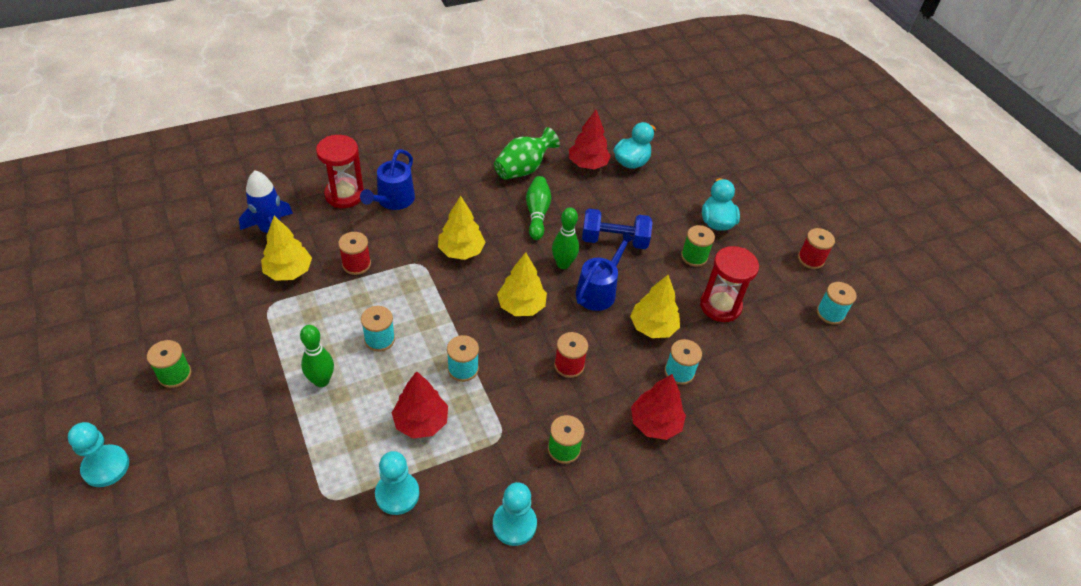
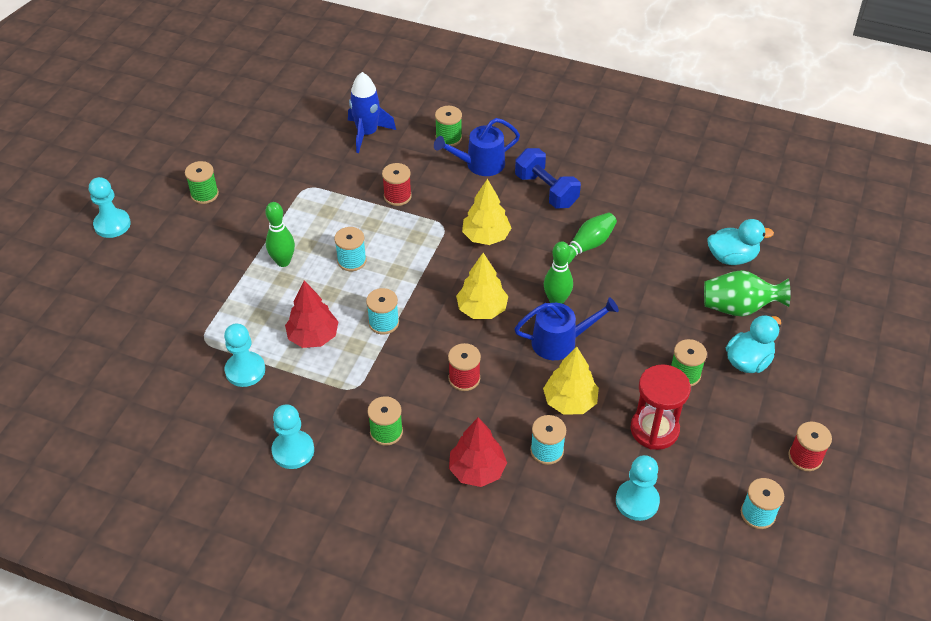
camera: 50 degrees right, 0 degrees up
(288, 271) = (346, 171): yellow tree -> none
(344, 195) = (448, 138): red hourglass -> green spool
(523, 169) = (619, 203): green vase -> green vase (738, 308)
(588, 164) = (685, 234): red tree -> none
(614, 240) = (626, 312): blue dumbbell -> blue dumbbell (546, 190)
(766, 360) = (637, 501): none -> turquoise pawn

